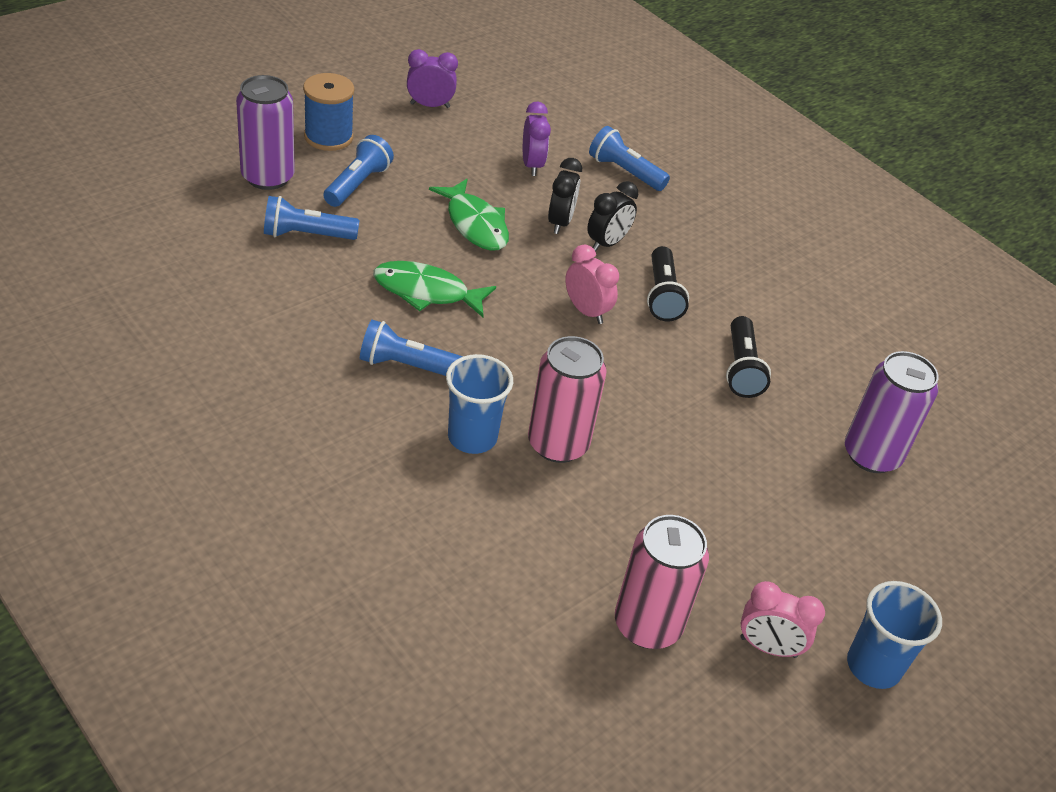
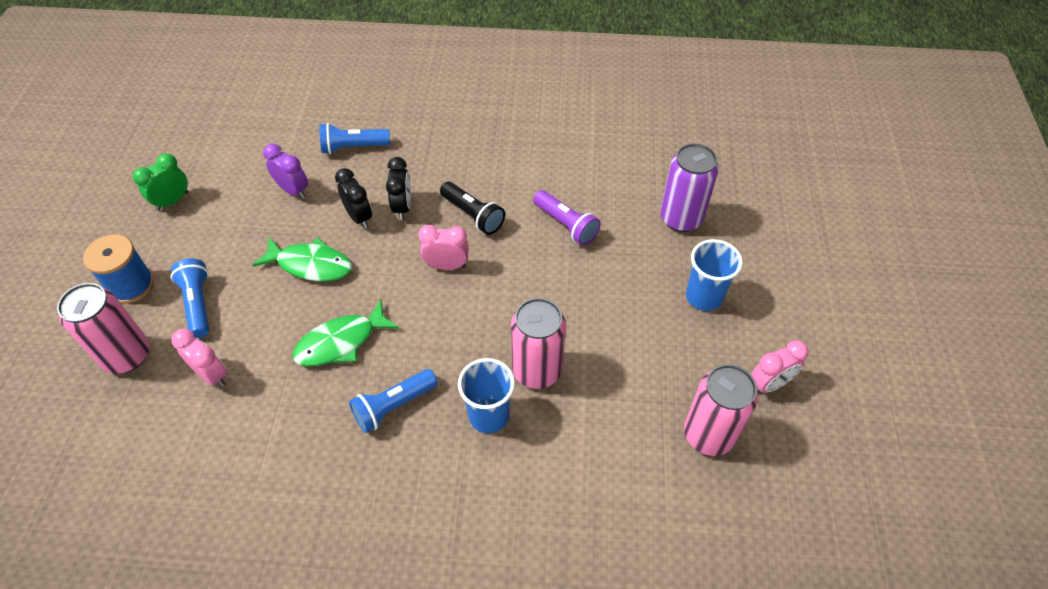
camera: 40 degrees left, 10 degrees up
(267, 177) = (127, 356): purple can -> pink can
(306, 235) = (211, 374): blue flashlight -> pink clock
(430, 105) = (172, 201): purple clock -> green clock
(741, 369) = (566, 225): black flashlight -> purple flashlight
(873, 666) = (818, 343): blue cup -> blue cup (703, 297)

